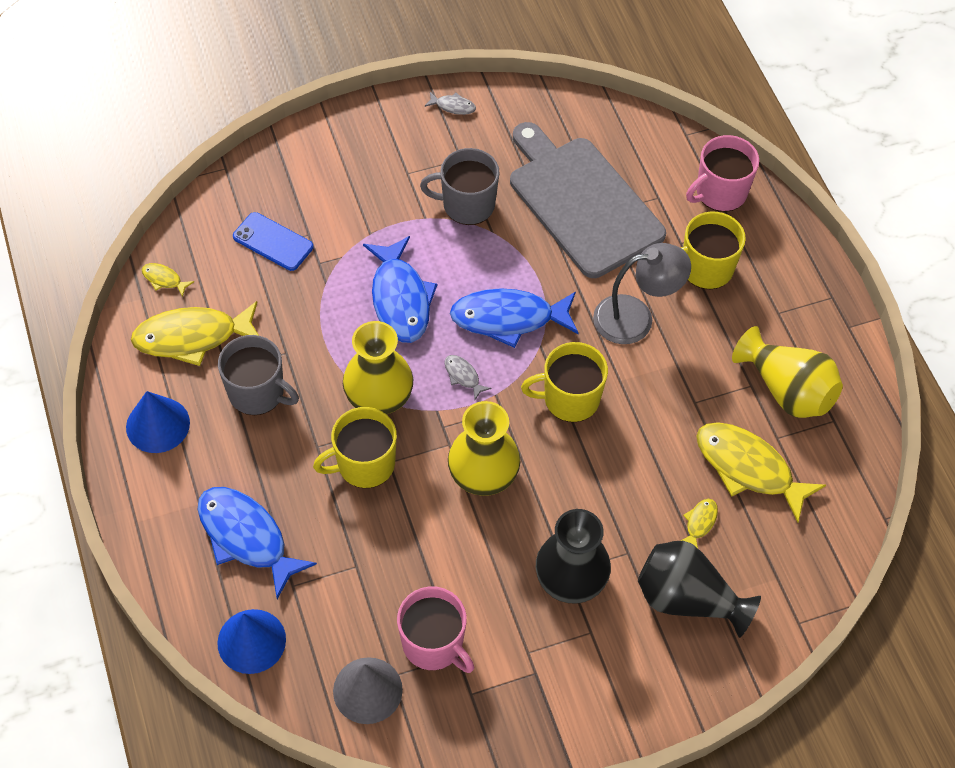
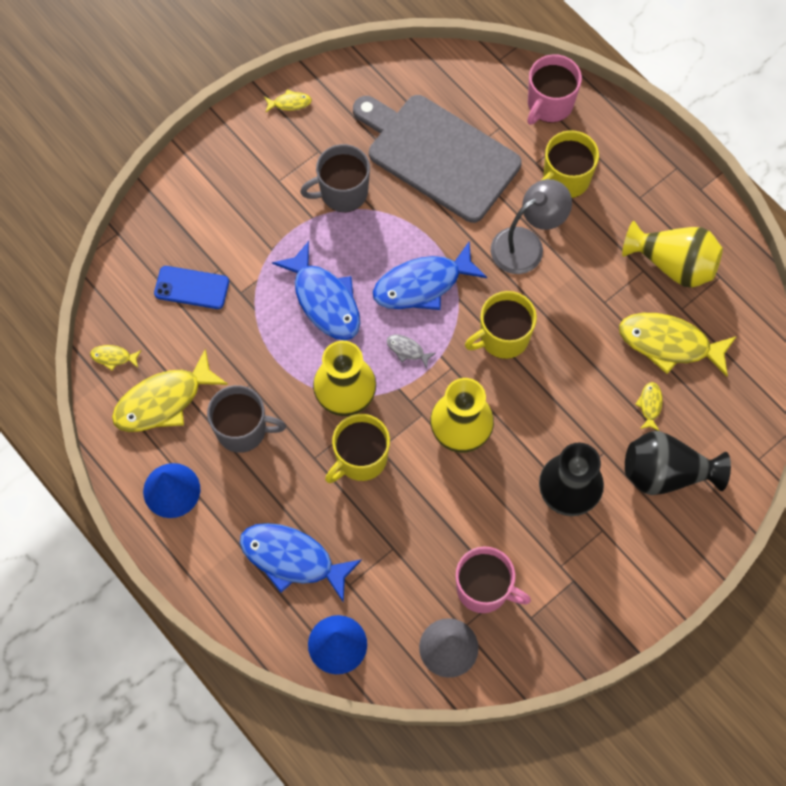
camera: 20 degrees left, 10 degrees up
(453, 106) = (290, 103): grey fish -> yellow fish

